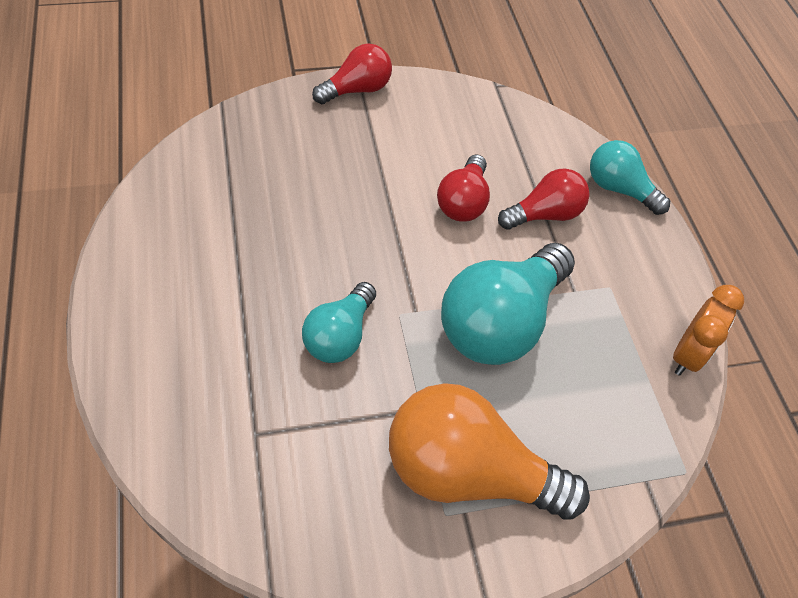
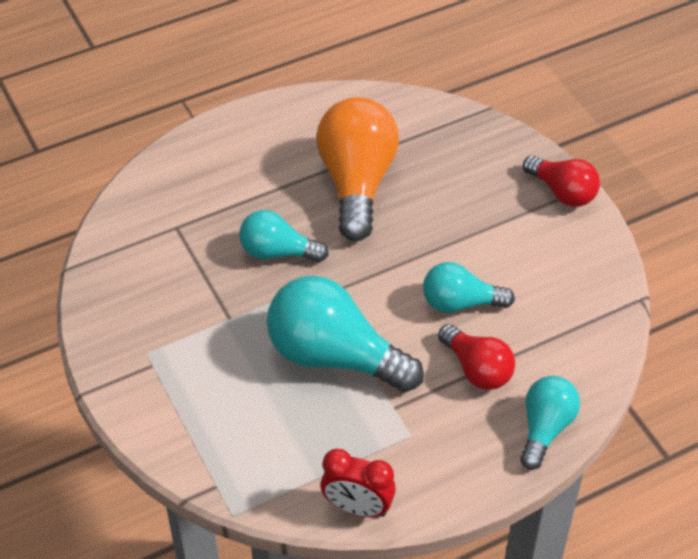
camera: 80 degrees right, 5 degrees down
(463, 202) = (460, 303): red light bulb -> turquoise light bulb
(468, 472) = (184, 360): orange light bulb -> orange light bulb (357, 183)
(687, 354) = (357, 507): orange clock -> red clock

